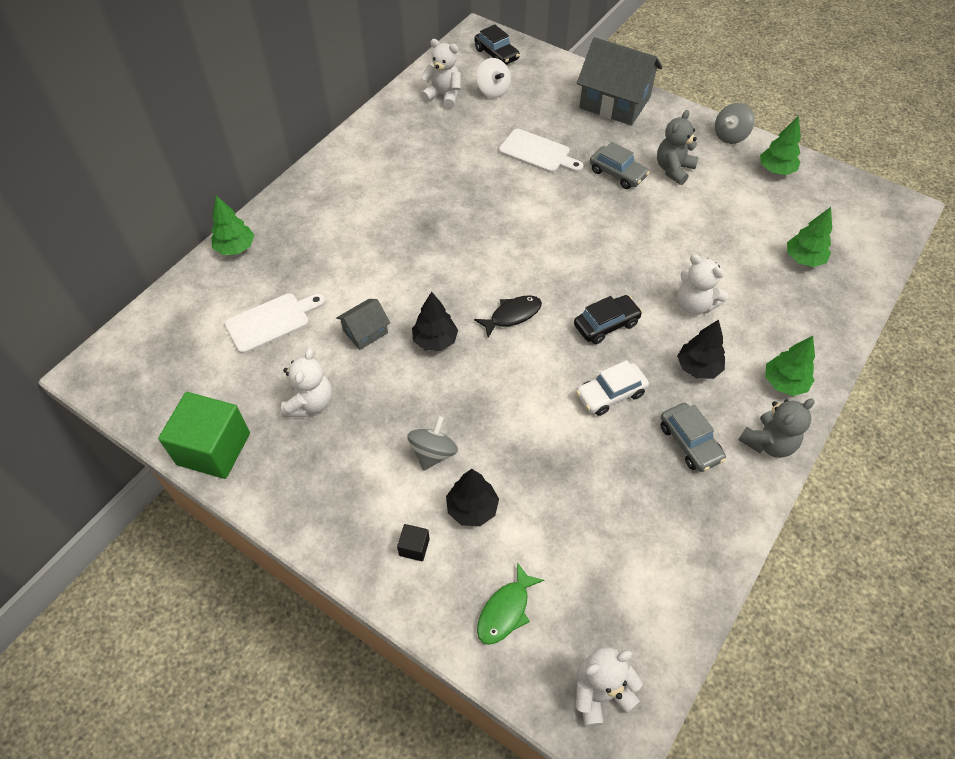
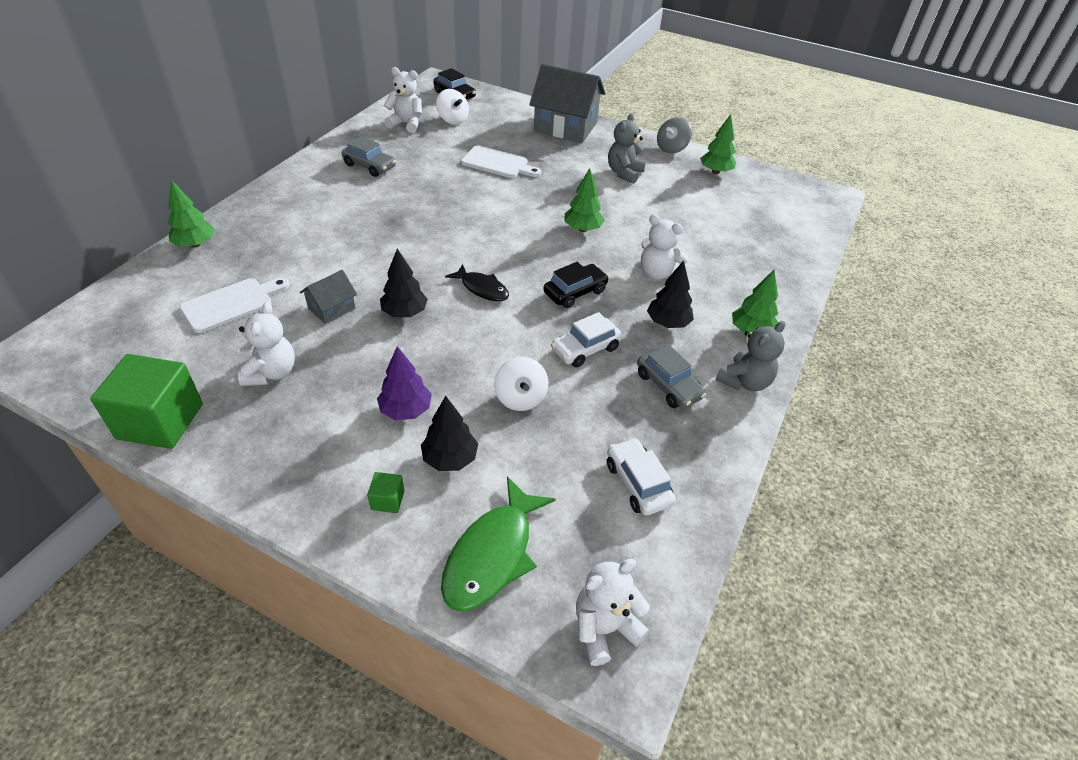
camera: 10 degrees left, 10 degrees down
(414, 547) = (387, 500): black cube -> green cube
(433, 453) = (406, 410): grey spinning top -> purple tree
(505, 610) = (492, 555): green fish -> green fish, size x1.60
(512, 315) = (482, 288): black fish -> black fish turned 75 degrees clockwise
(542, 446) = (520, 398): none -> white spinning top
(617, 173) = (573, 177): grey car -> grey car (370, 166)
(647, 549) = (637, 483): none -> white car
(803, 259) = (751, 235): green tree -> green tree (582, 229)

